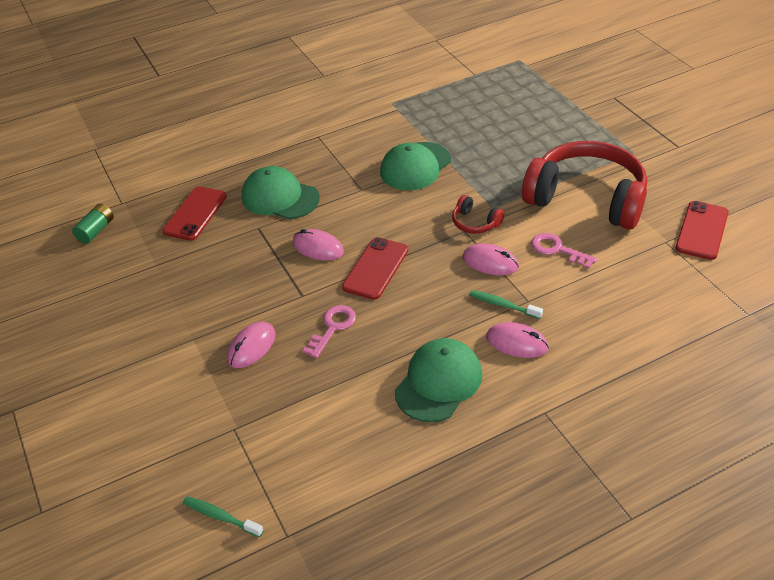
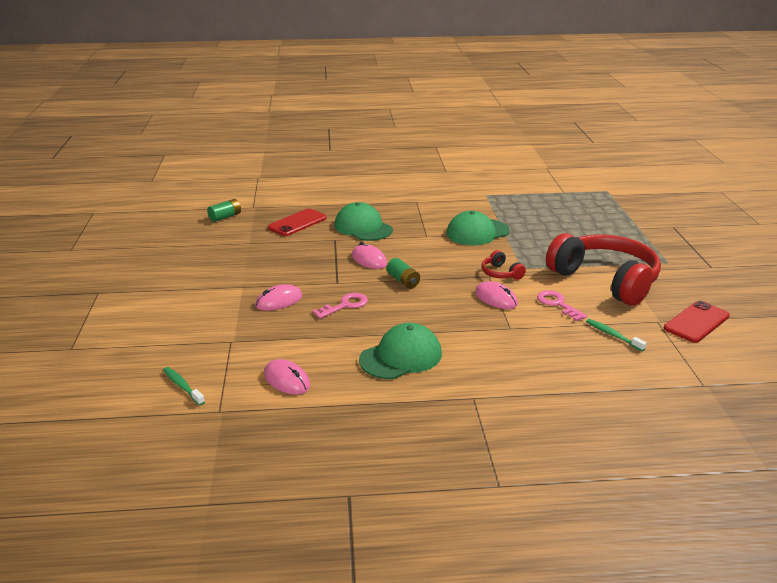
camera: 20 degrees right, 15 degrees down
(375, 268) = (403, 281): red phone -> green battery
(503, 305) = (487, 325): green toothbrush -> green toothbrush (612, 335)
(517, 342) = (482, 350): pink mouse -> pink mouse (287, 380)

